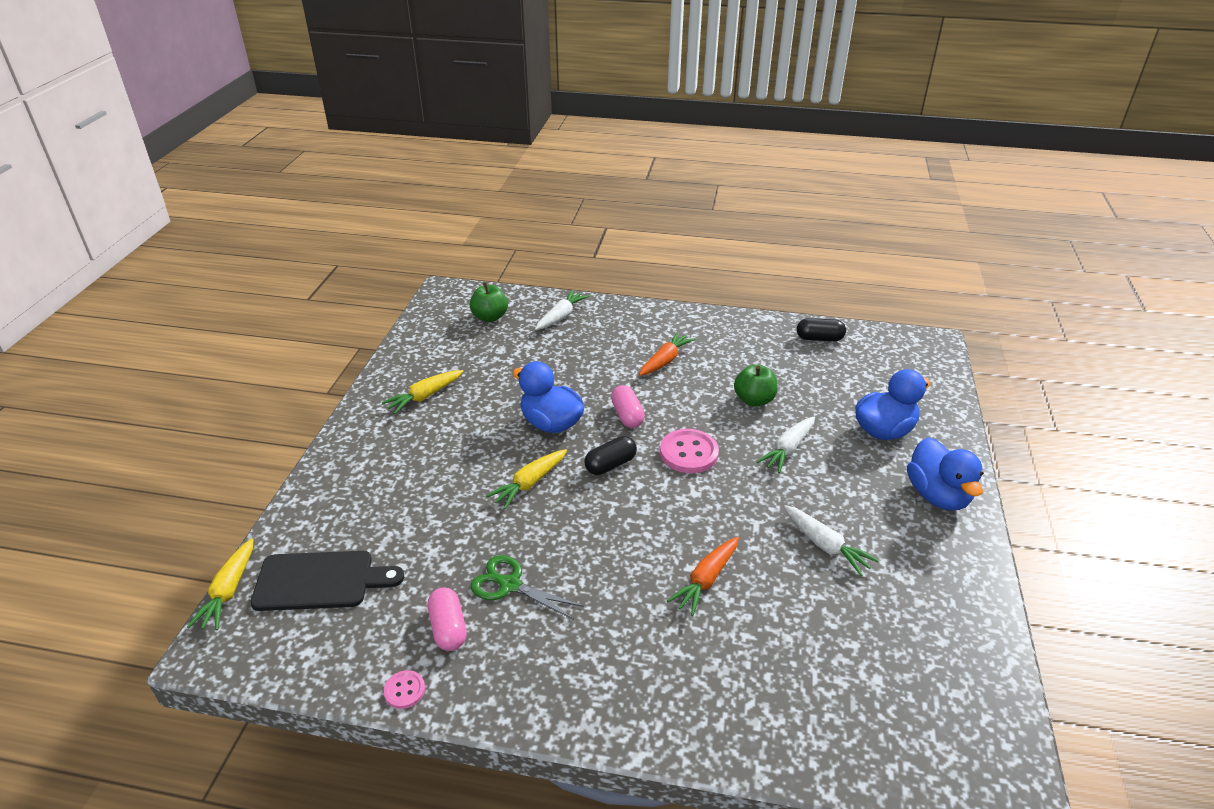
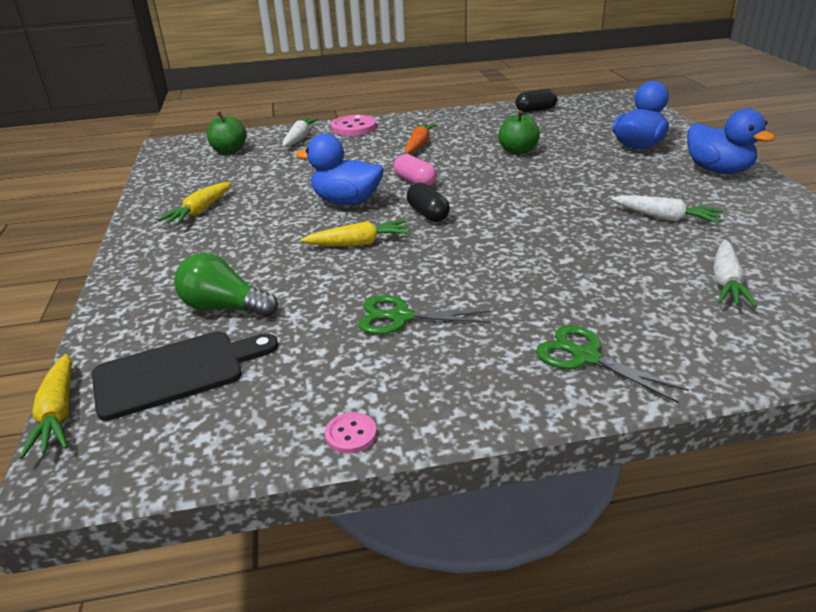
camera: 20 degrees left, 5 degrees down
(386, 523) = (224, 307): none -> green light bulb
(448, 628) = (361, 368): pink capsule -> none
(529, 483) = (359, 243): yellow carrot -> yellow carrot turned 120 degrees counterclockwise
(610, 465) = (428, 214): black capsule -> black capsule turned 60 degrees counterclockwise
(624, 685) = (585, 357): none -> green scissors
(689, 453) = (492, 191): pink button -> pink button (353, 127)
(706, 580) = (587, 264): orange carrot -> none
(788, 449) = (574, 171): white carrot -> white carrot (726, 282)

